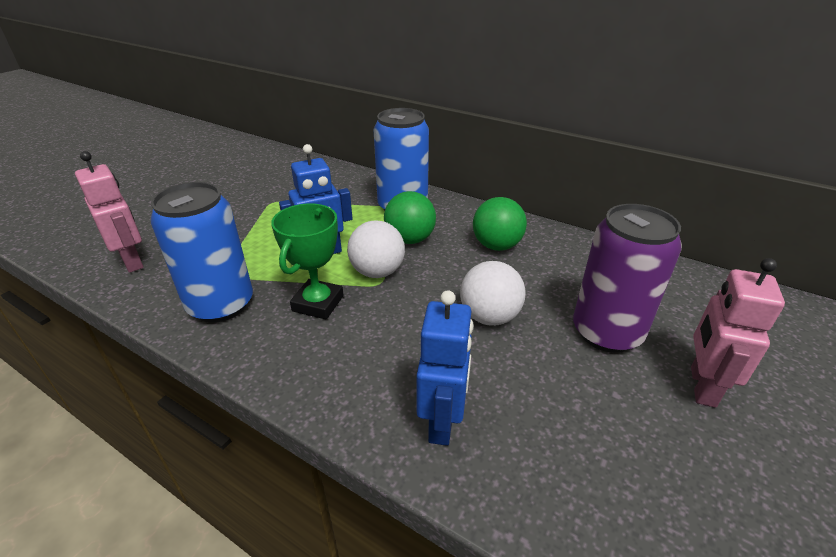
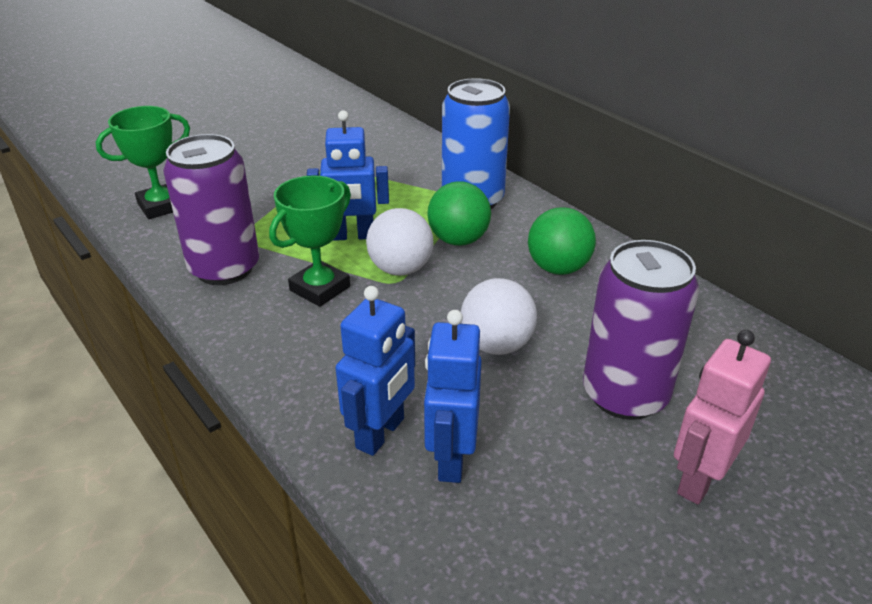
camera: 20 degrees right, 0 degrees up
(132, 261) = (161, 206): pink robot -> green trophy
(221, 305) = (224, 268): blue can -> purple can
(514, 427) = (451, 458): none -> blue robot

